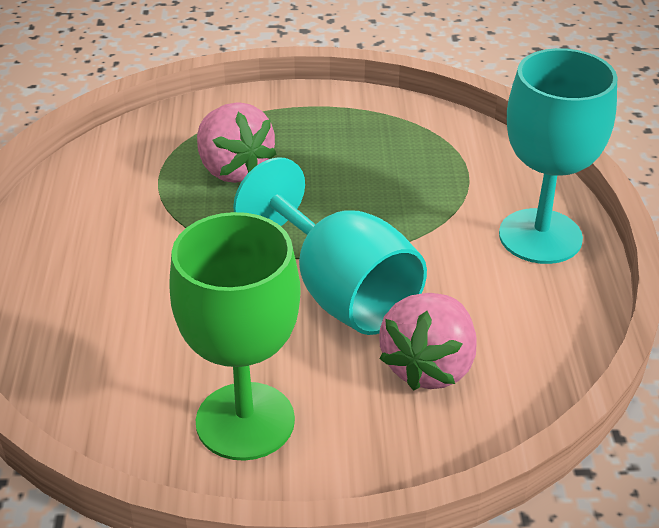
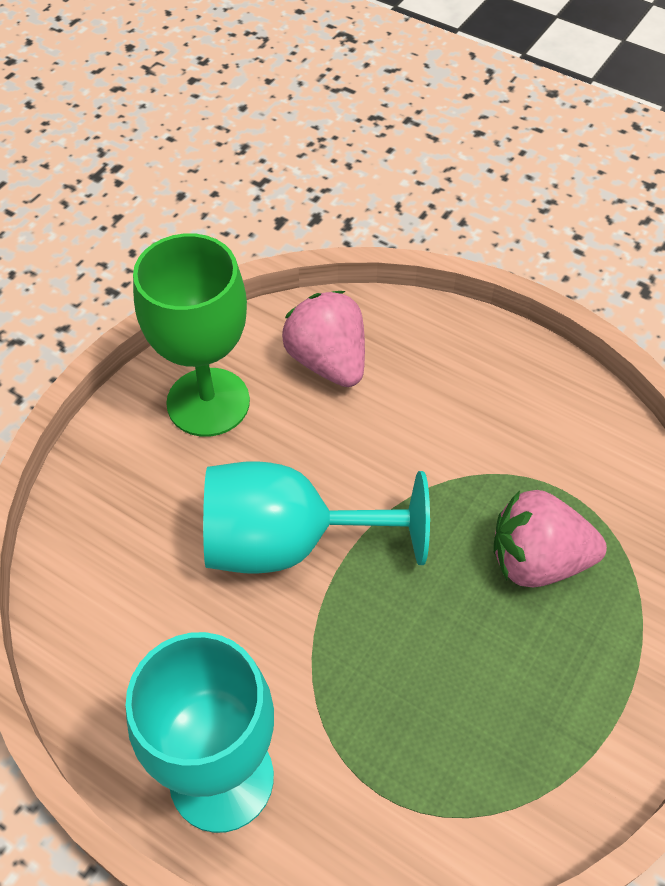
camera: 125 degrees right, 15 degrees up
(429, 366) = (152, 550): pink strawberry -> pink strawberry (328, 361)

